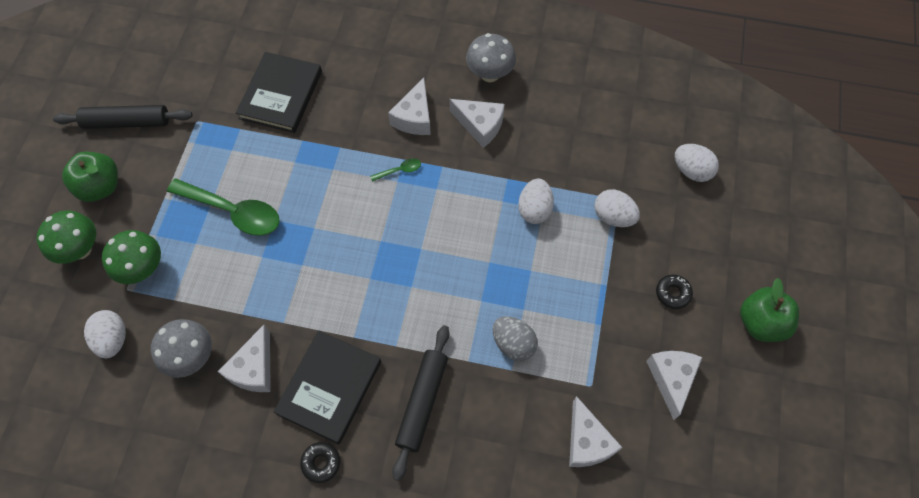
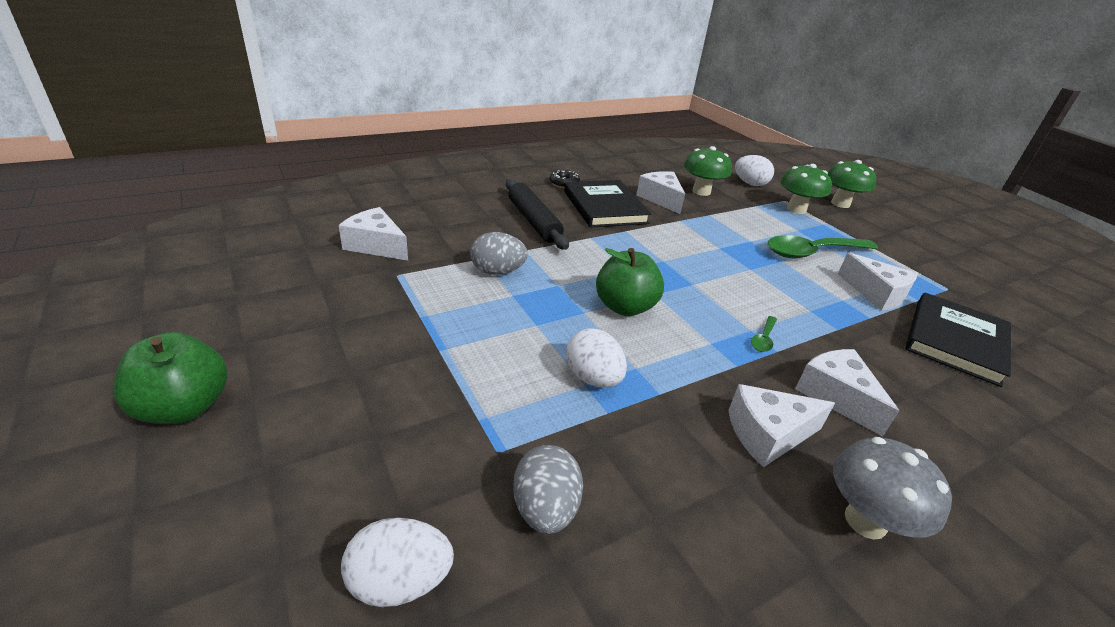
camera: 135 degrees right, 30 degrees down
(100, 187) = (898, 229): green apple -> green apple (624, 307)
(127, 122) = (971, 264): black rolling pin -> none
(191, 357) = (701, 191): grey mushroom -> green mushroom
(281, 95) = (955, 341): black book -> black book turned 60 degrees clockwise
(613, 216) = (487, 424): white egg -> none
(617, 161) = (545, 509): none -> grey egg
(671, 379) = (307, 308): white cheese -> white cheese (876, 294)
(673, 293) = (343, 380): black donut -> none

